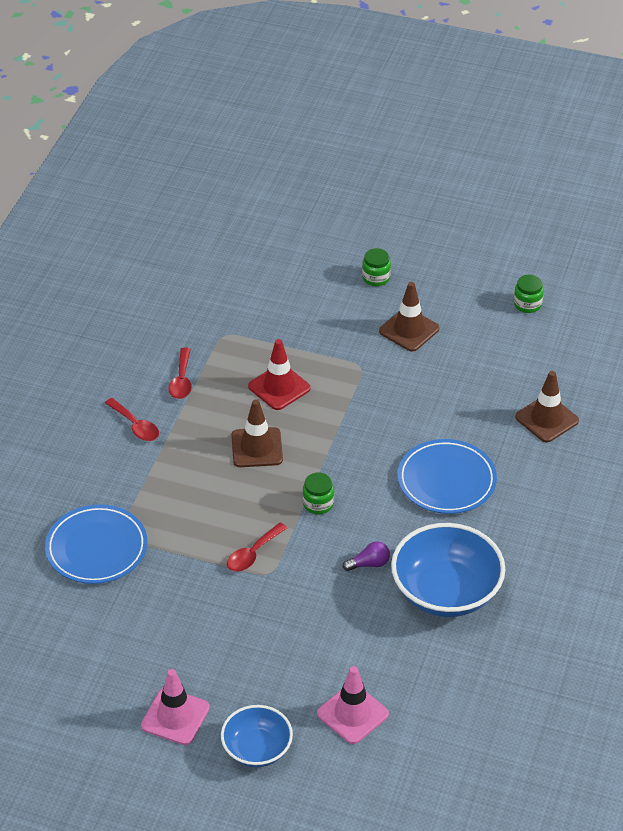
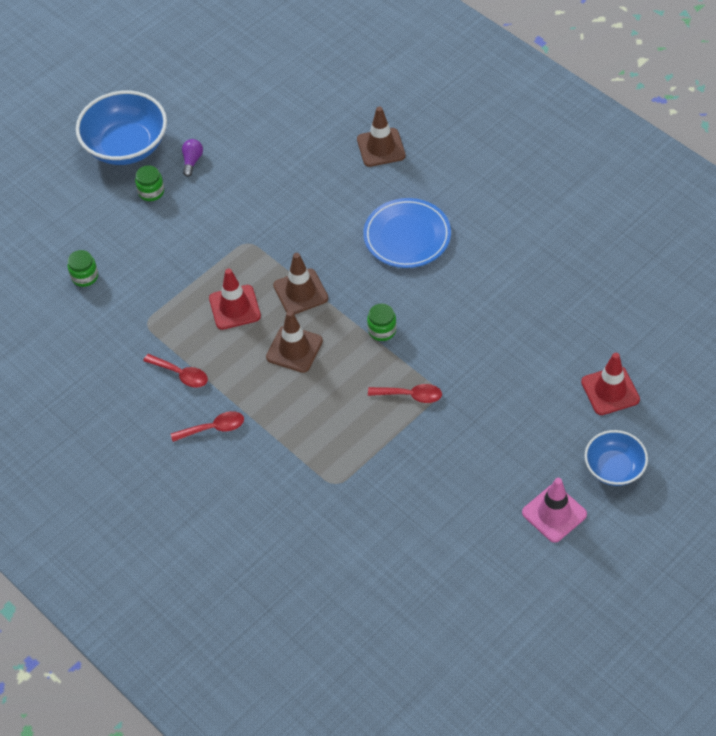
camera: 60 degrees left, 10 degrees up
(96, 548) = (340, 507): blue plate -> none
(253, 553) = (410, 395): red spoon -> red spoon turned 60 degrees counterclockwise
(352, 714) = (610, 391): pink traffic cone -> red traffic cone
(369, 564) = (465, 321): purple light bulb -> purple light bulb (192, 161)
(409, 330) = (227, 194): brown traffic cone -> brown traffic cone (300, 292)
(446, 592) = (520, 283): blue bowl -> blue bowl (126, 146)
(527, 304) = (250, 107): green jar -> green jar (85, 276)

